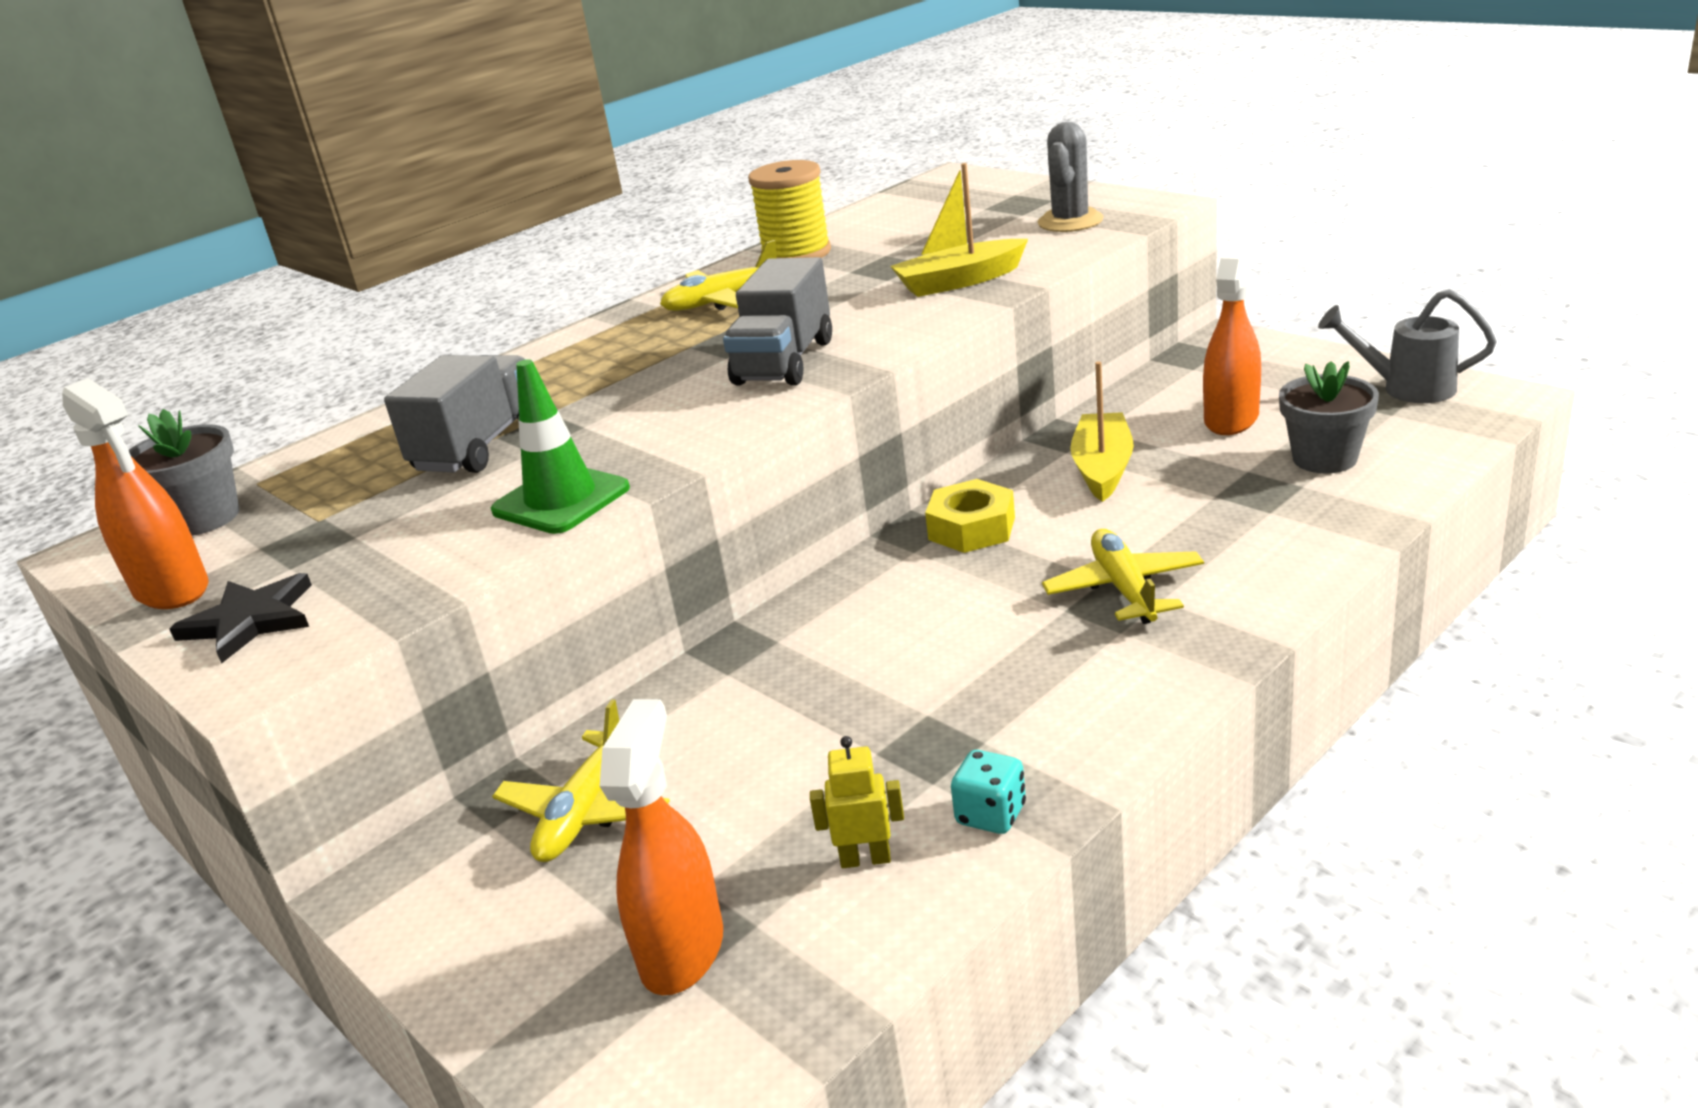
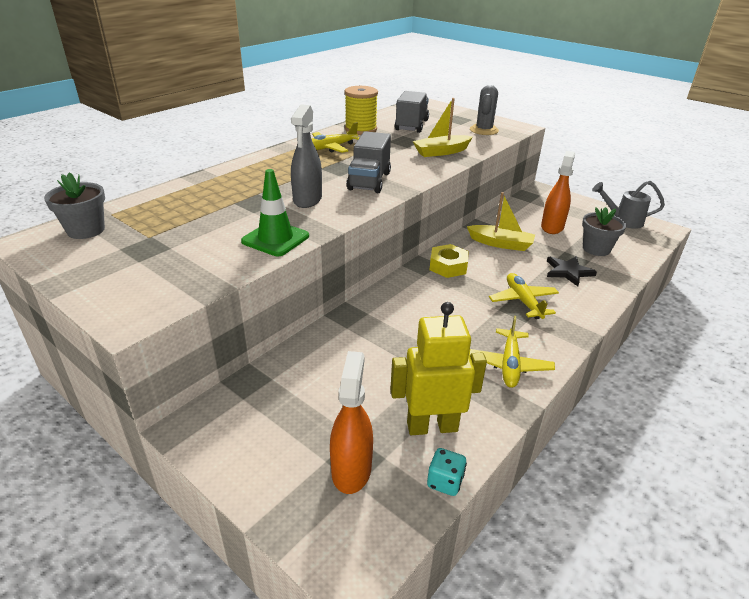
camera: 10 degrees left, 5 degrees up
(172, 590) = (75, 267): orange spray bottle -> none
(250, 621) = (122, 288): black star -> black star (568, 272)
(479, 446) = (226, 207): grey truck -> grey truck (411, 125)
(585, 811) = (289, 393): yellow plane -> yellow plane (509, 365)
(645, 414) = (307, 200): none -> grey spray bottle
(865, 859) = (432, 426): yellow robot -> yellow robot, size x2.08
(991, 815) = (486, 407): turquoise dice -> turquoise dice (445, 482)
(1102, 468) = (501, 244): yellow boat -> yellow boat turned 105 degrees clockwise

